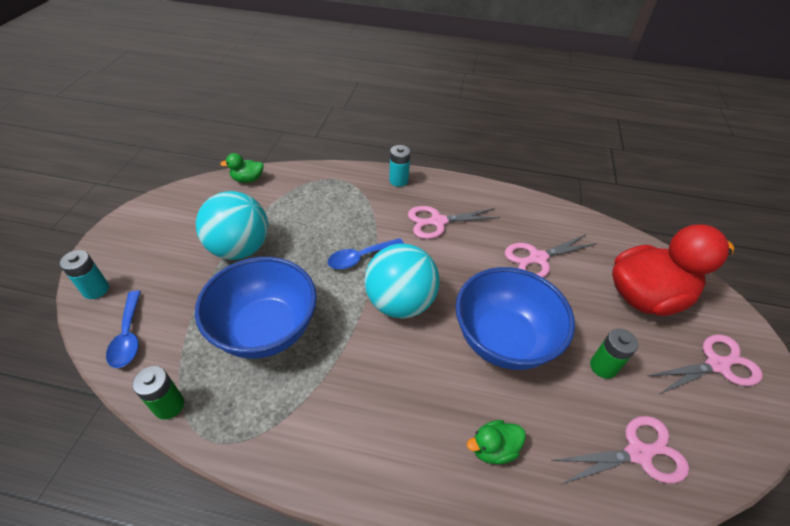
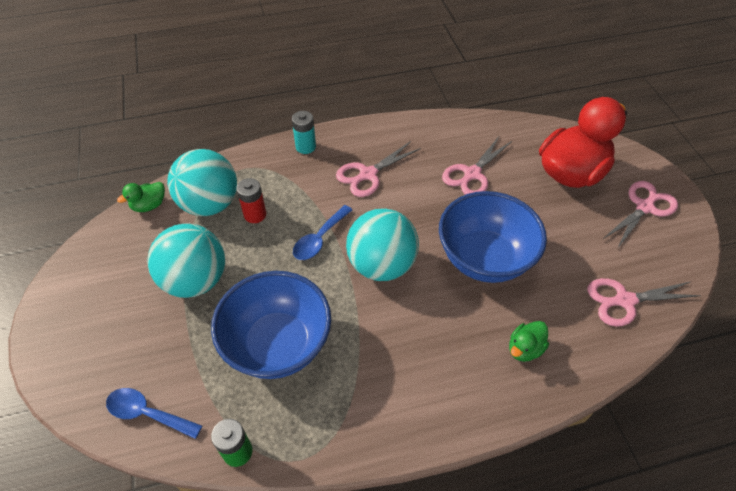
camera: 25 degrees left, 5 degrees up
(96, 289) = (74, 387): turquoise battery -> none
(128, 336) = (147, 413): blue spoon -> blue spoon turned 150 degrees clockwise
(292, 195) = (210, 204): none -> turquoise ball
(321, 217) = (255, 215): none -> red battery
(603, 367) = (569, 246): green battery -> none
(638, 453) = (624, 300): pink scissors -> pink scissors turned 150 degrees counterclockwise

